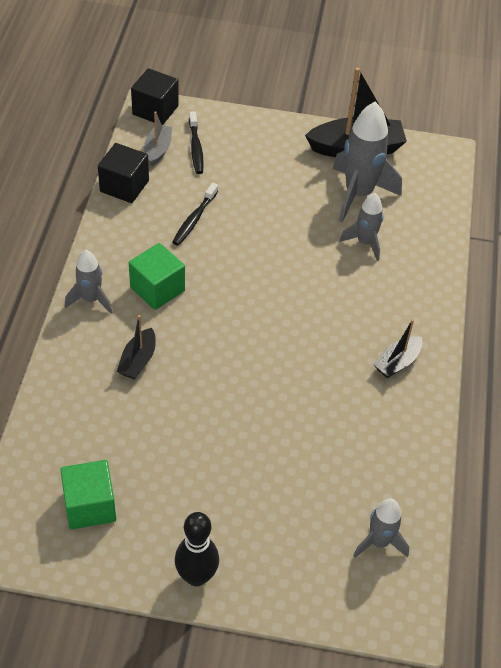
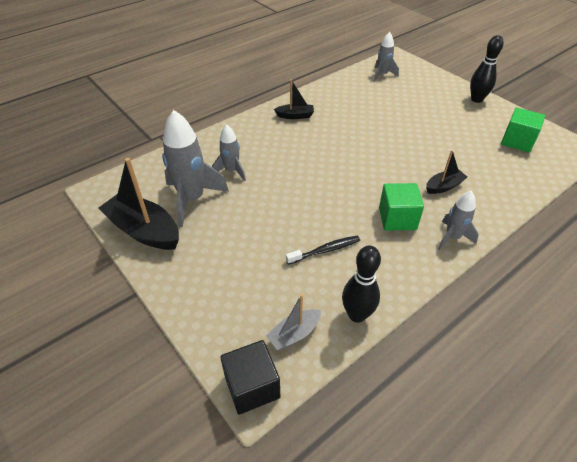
camera: 135 degrees left, 5 degrees down
(124, 186) = (357, 315): black cube -> black bowling pin
(196, 148) = (259, 313): black toothbrush -> none

